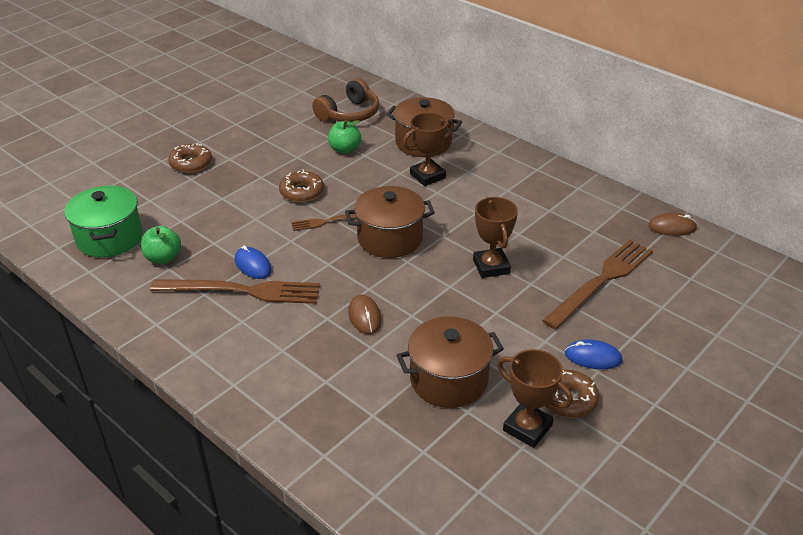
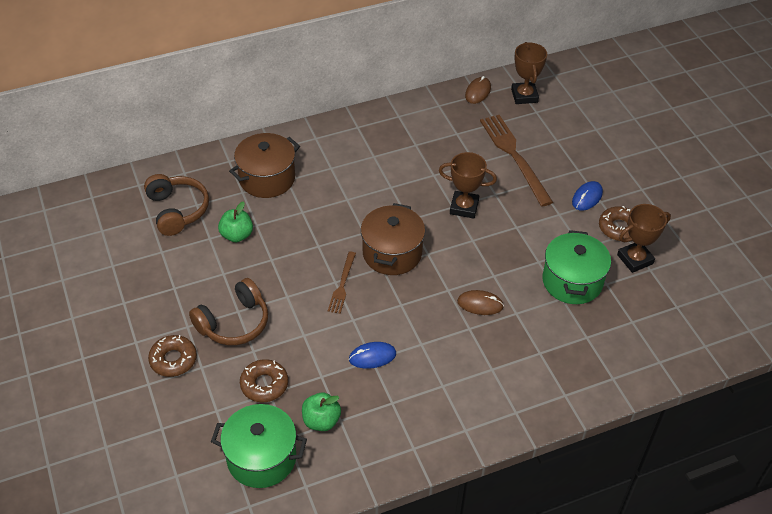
camera: 65 degrees left, 10 degrees up
(242, 291) = (404, 374): brown fork -> none
(246, 179) = (234, 323): none -> brown headphones
(301, 192) = (284, 288): brown donut -> brown donut (264, 384)
(427, 176) = (320, 196): brown trophy -> brown trophy (524, 96)
(448, 379) = (572, 281): brown pot -> green pot

